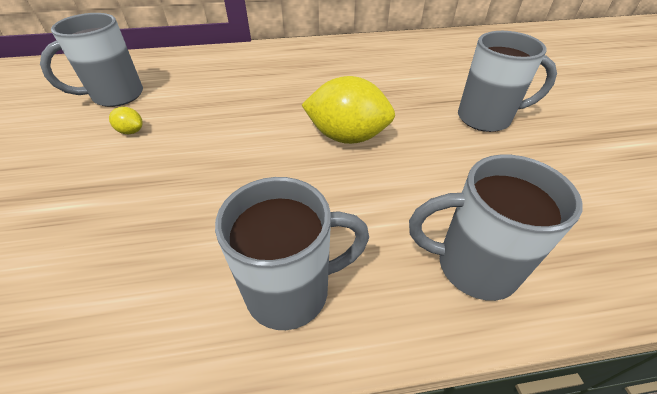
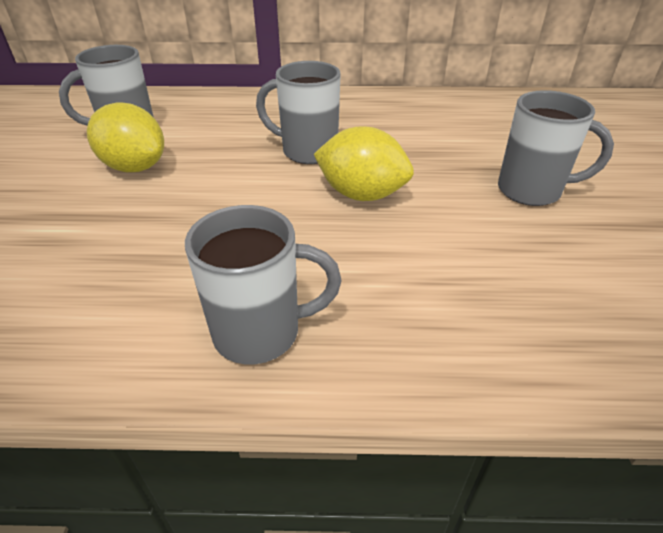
camera: 10 degrees right, 5 degrees down
(131, 131) = (135, 167): yellow lemon -> yellow lemon, size x2.29
(472, 266) = (461, 336): grey mug -> grey mug (307, 151)

